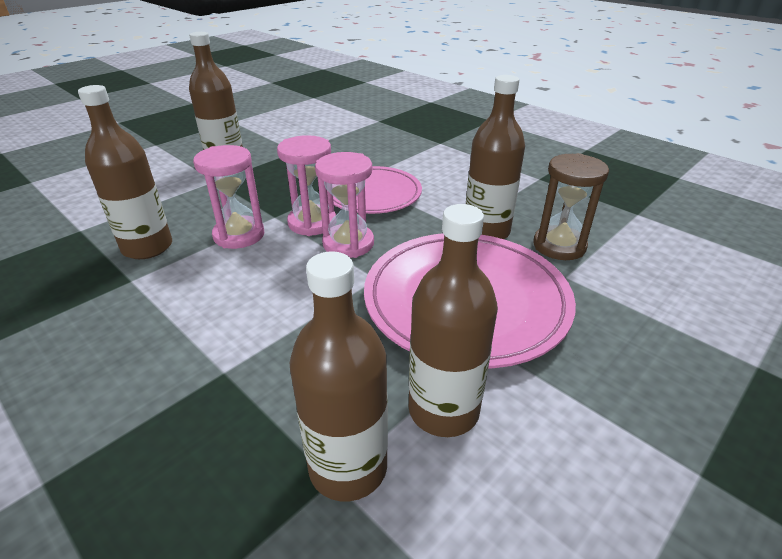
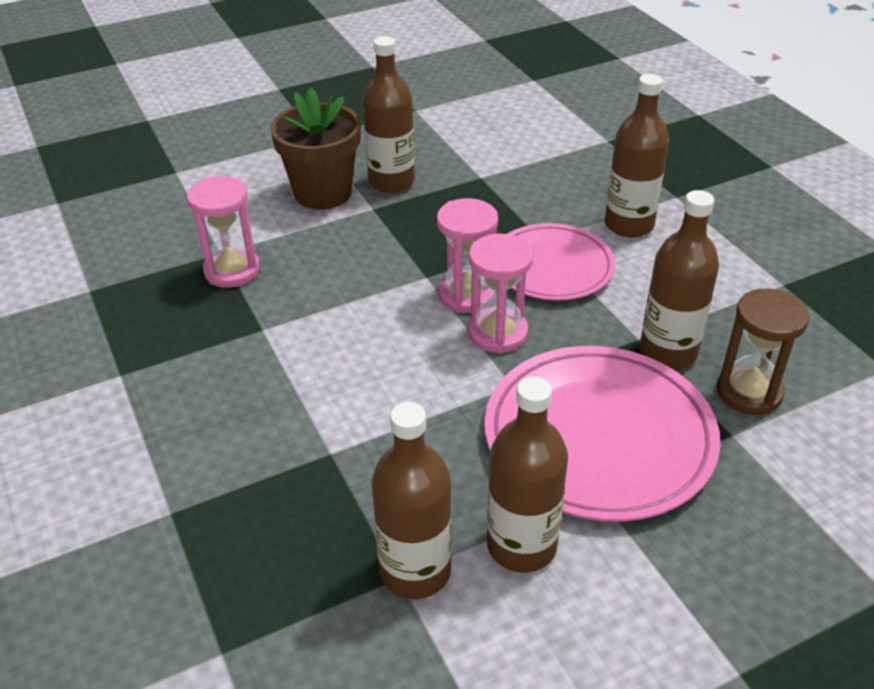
camera: 20 degrees right, 5 degrees up
(147, 247) = (284, 290): brown bottle -> brown bottle (629, 225)
(169, 177) = (323, 193): none -> brown flower pot
(239, 235) = (381, 295): pink hourglass -> pink hourglass (232, 271)

